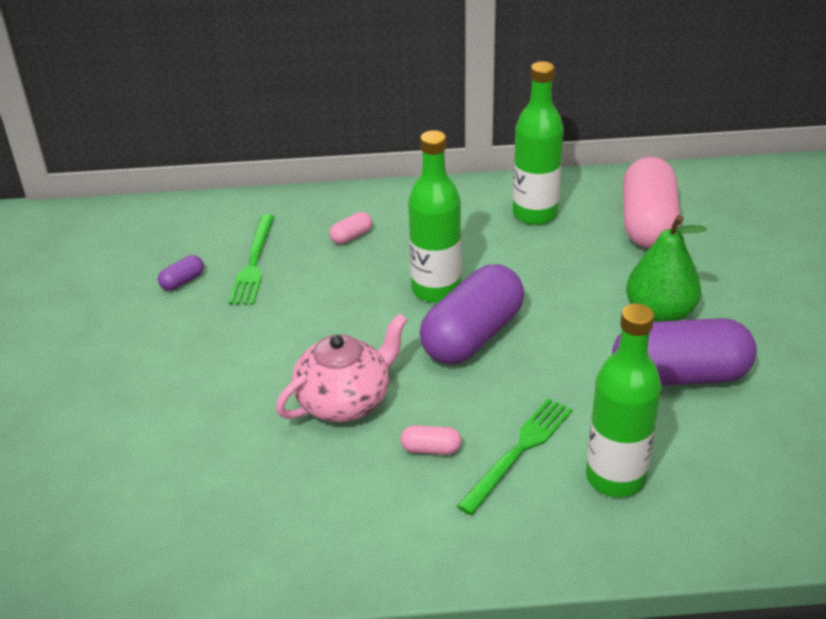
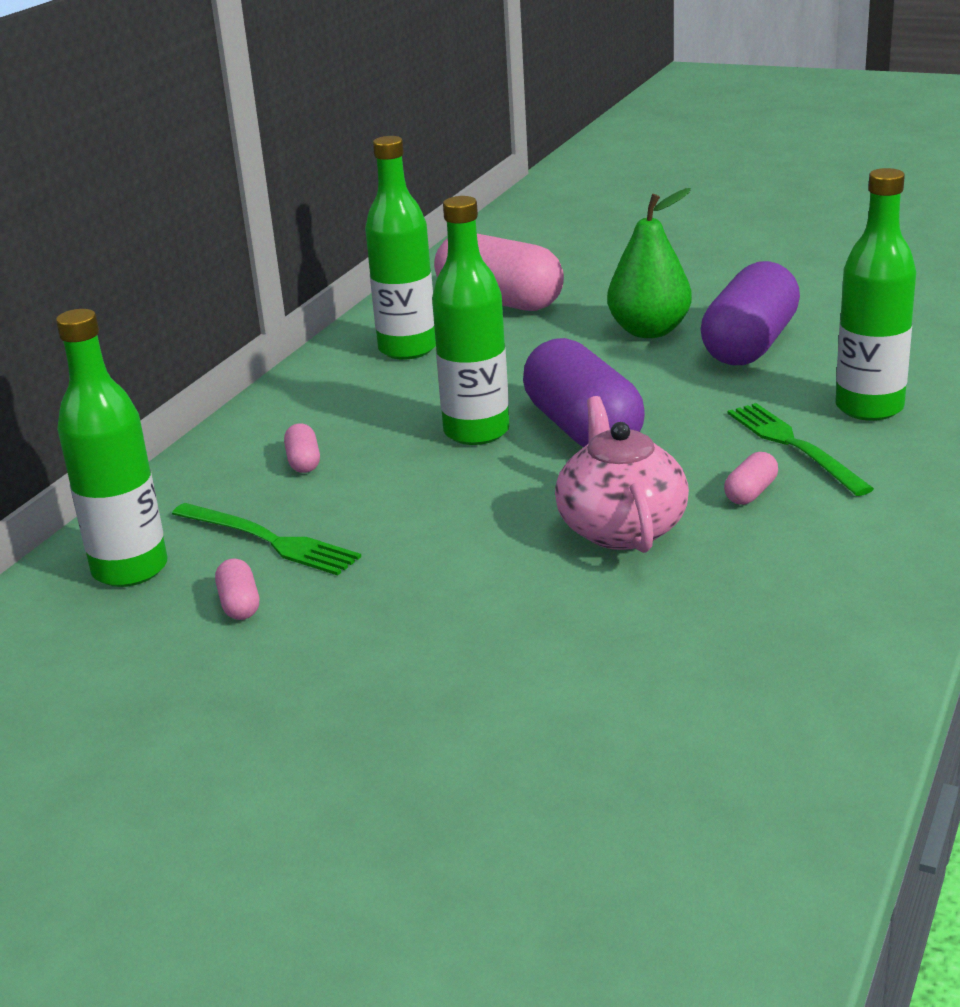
camera: 60 degrees left, 10 degrees down
(182, 281) = (239, 604): purple capsule -> pink capsule
(199, 229) = (130, 569): none -> green bottle

